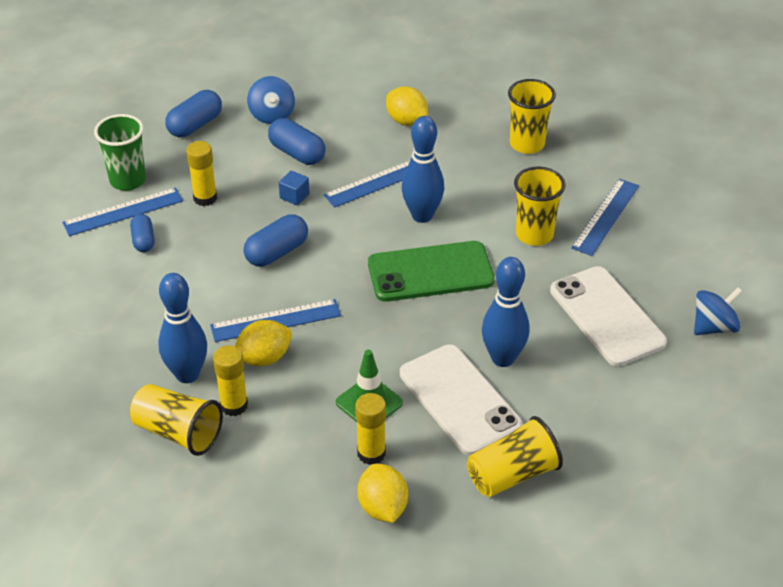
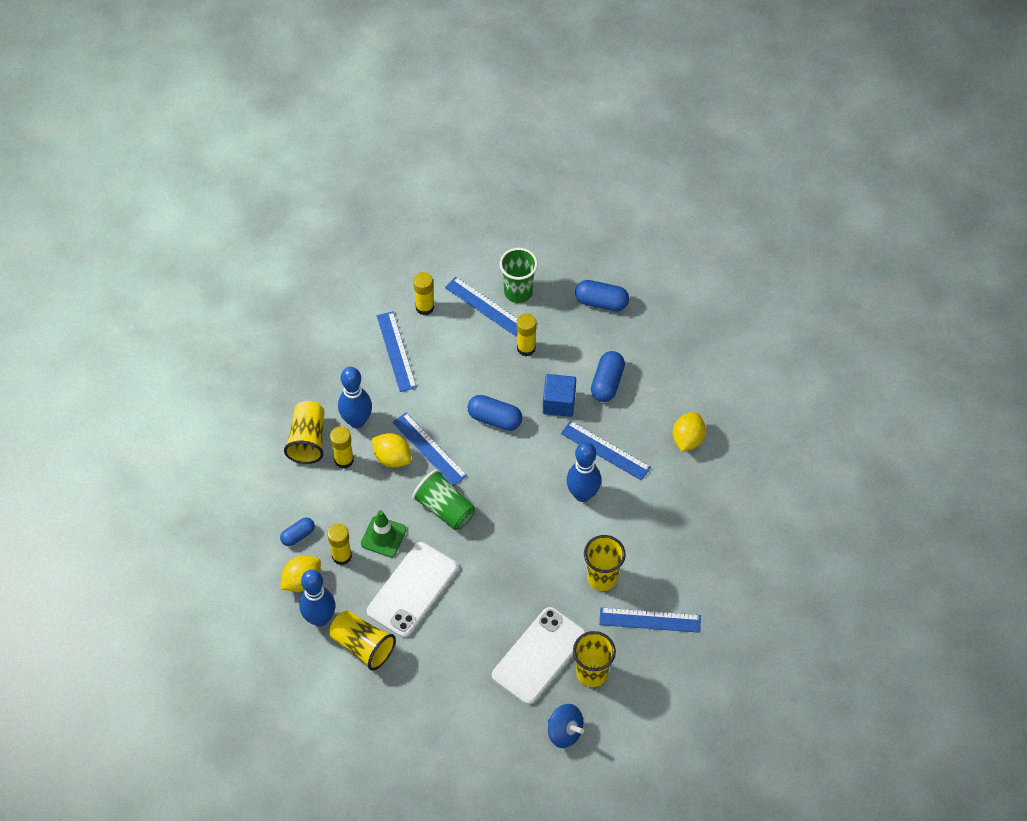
camera: 65 degrees right, 15 degrees up
(80, 261) = (424, 307): none -> yellow glue stick
(118, 306) = (396, 351): none -> blue ruler
(143, 240) = (464, 333): blue capsule -> blue capsule (298, 535)
(272, 115) = (642, 346): blue spinning top -> none
(294, 196) = (559, 403): blue cube -> blue cube, size x1.70
(366, 333) = (445, 508): none -> green cup
(430, 272) = (525, 524): green phone -> none
(503, 358) = (463, 602): blue bowling pin -> blue bowling pin (320, 618)
(527, 144) = (707, 534): yellow cup -> yellow cup (592, 673)

